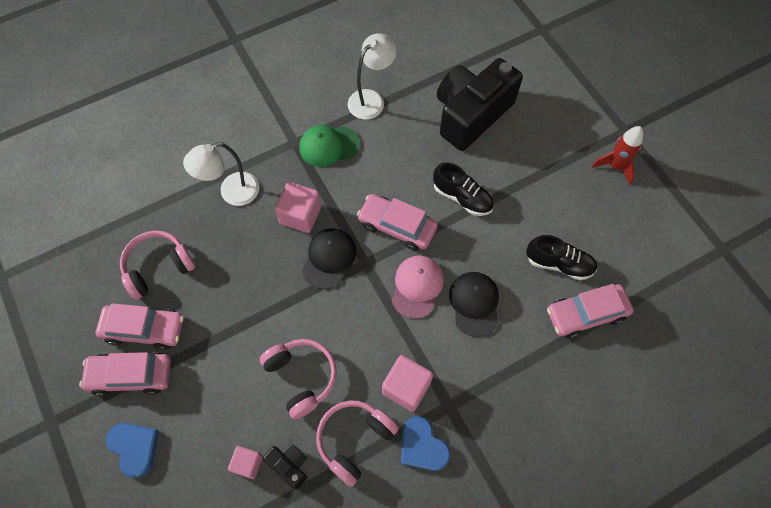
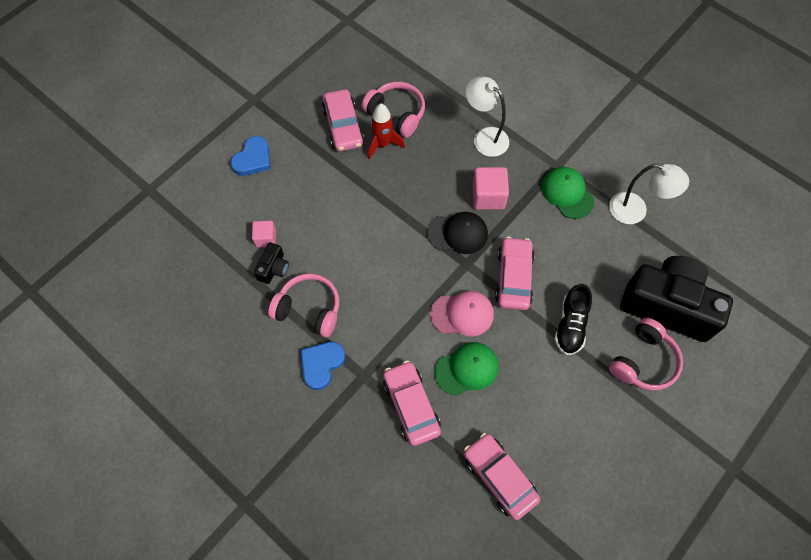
camera: 70 degrees right, 0 degrees up
(131, 375) = (304, 133): pink car -> pink car (411, 405)
(301, 377) = (346, 251): pink headphones -> pink headphones (643, 361)
(406, 387) = (367, 335): pink cube -> none
(474, 303) = (466, 369): black cap -> green cap
(559, 264) = (541, 437): black shoe -> none
(615, 166) = (682, 468): red rocket -> red rocket (383, 144)

